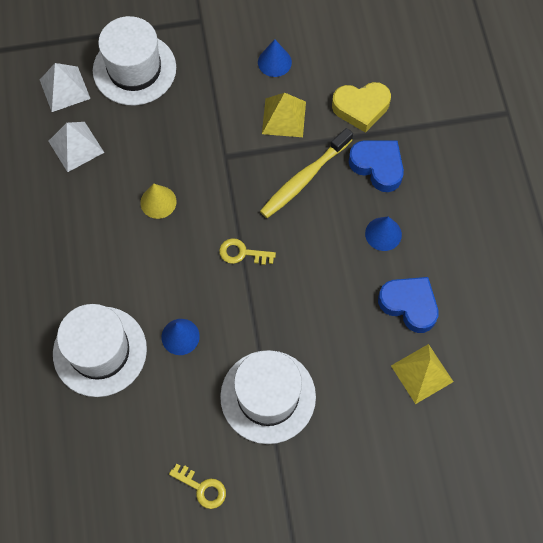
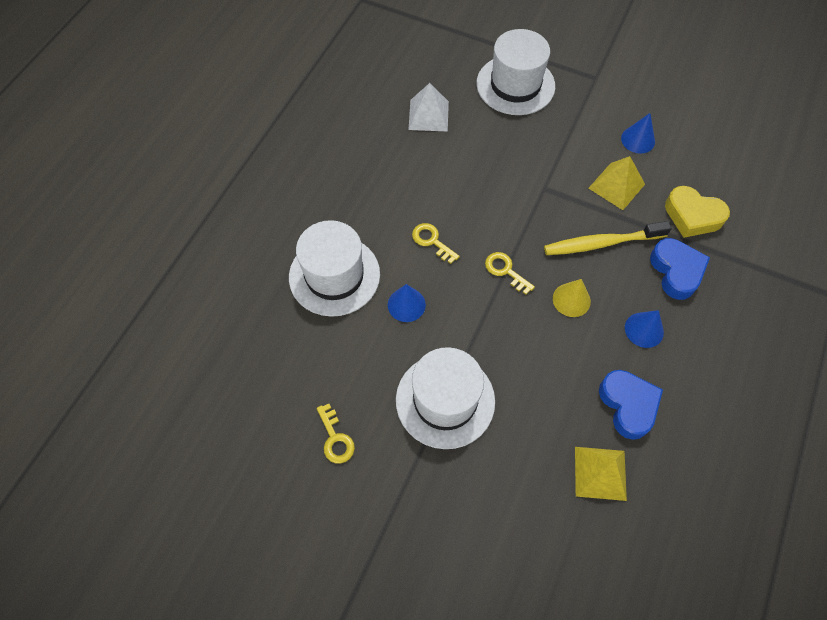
camera: 35 degrees right, 5 degrees down
(65, 89) = (450, 70): white pyramid -> none
(158, 202) = (463, 191): yellow cone -> yellow cone (571, 300)
(162, 266) = (432, 241): none -> yellow key

